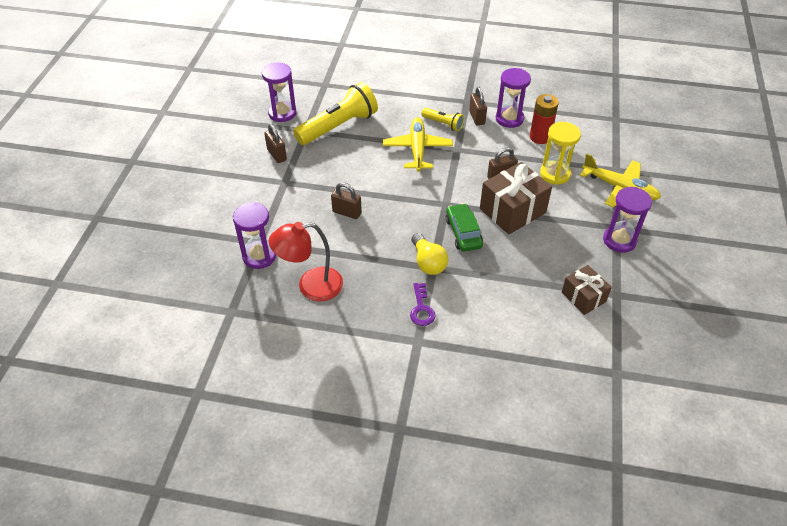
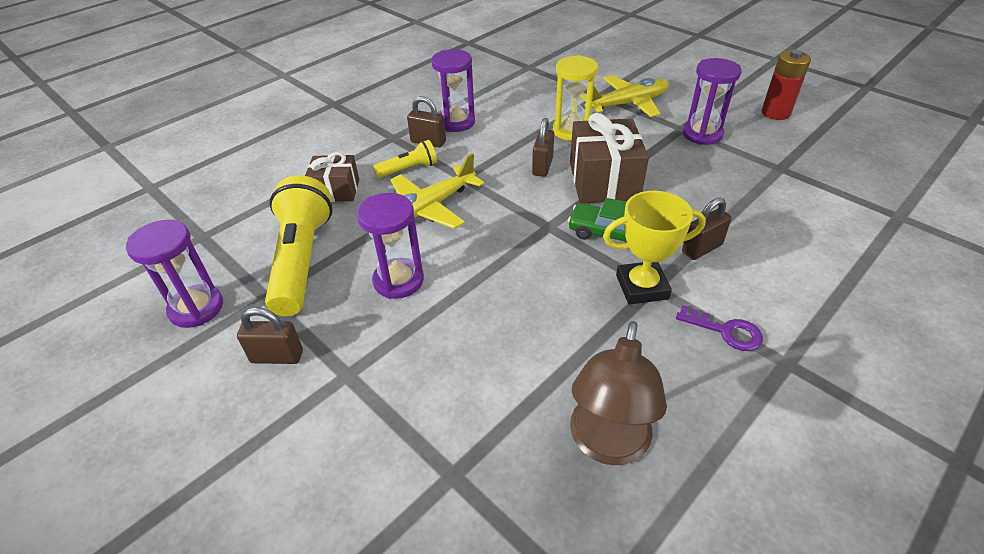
camera: 55 degrees left, 5 degrees down
(259, 256) = (486, 492): purple hourglass -> purple hourglass (398, 280)
(311, 286) = (607, 445): red lamp -> brown lamp
(347, 212) = (482, 328): brown padlock -> brown padlock (701, 248)
(417, 149) = (429, 208): yellow plane -> yellow plane turned 75 degrees counterclockwise
(428, 262) = (642, 287): yellow light bulb -> yellow trophy
(540, 137) = (506, 116): red battery -> red battery (775, 113)
(583, 297) = (773, 190): brown gift -> brown gift (336, 190)

